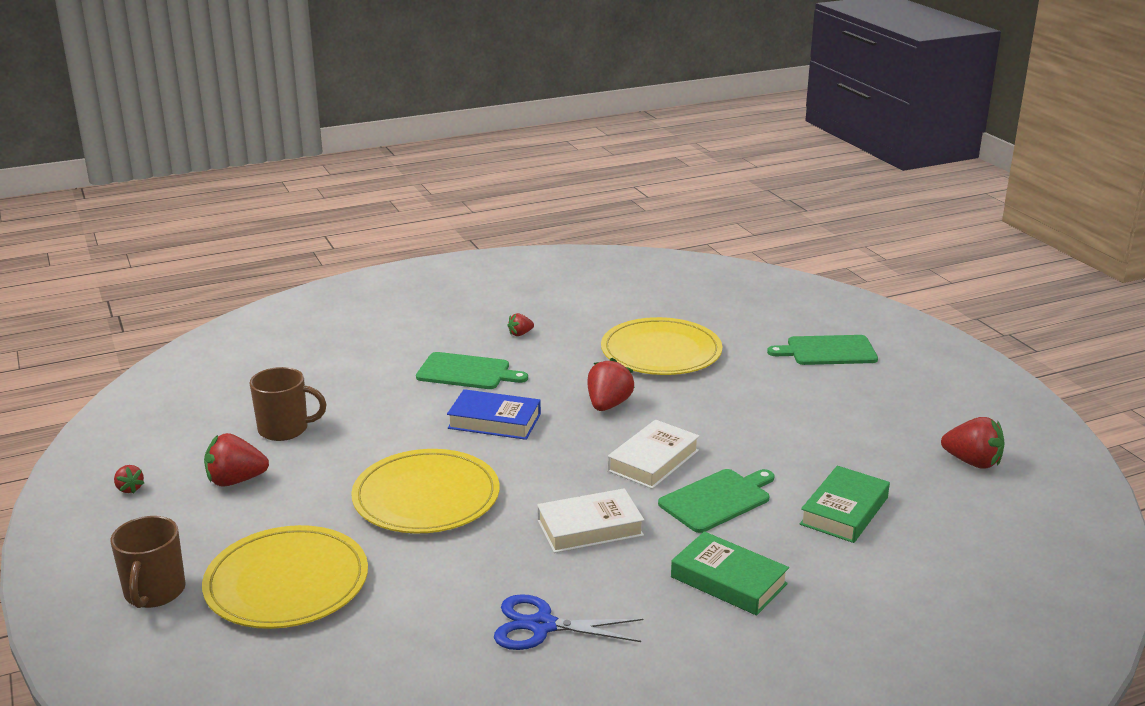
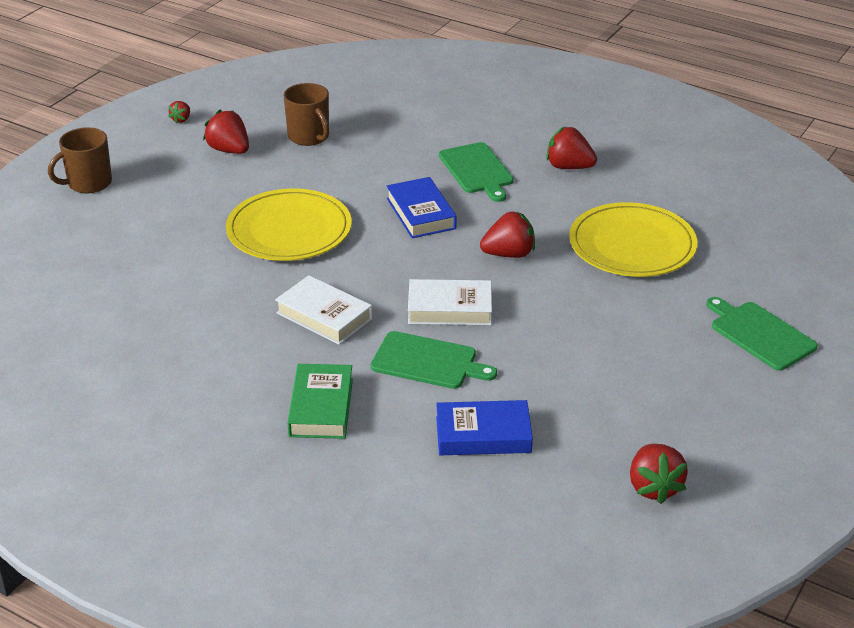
camera: 55 degrees right, 10 degrees up
(287, 582) = (141, 223): yellow plate -> none
(520, 334) = (569, 167): red strawberry -> red strawberry, size x1.88
(542, 626) = (187, 343): blue scissors -> none
(844, 511) = (483, 434): green book -> blue book

